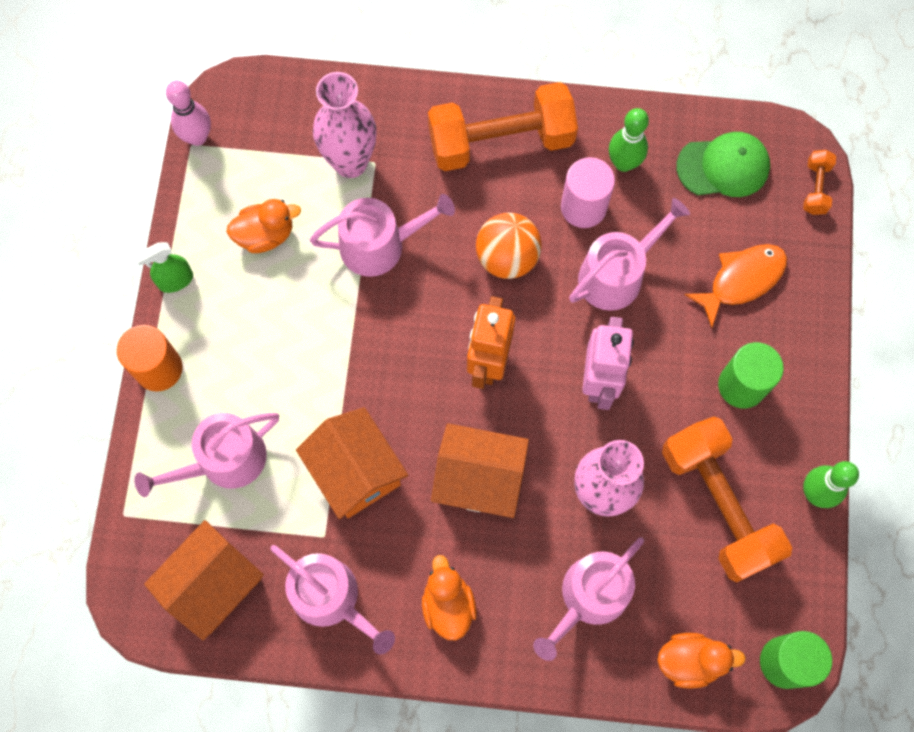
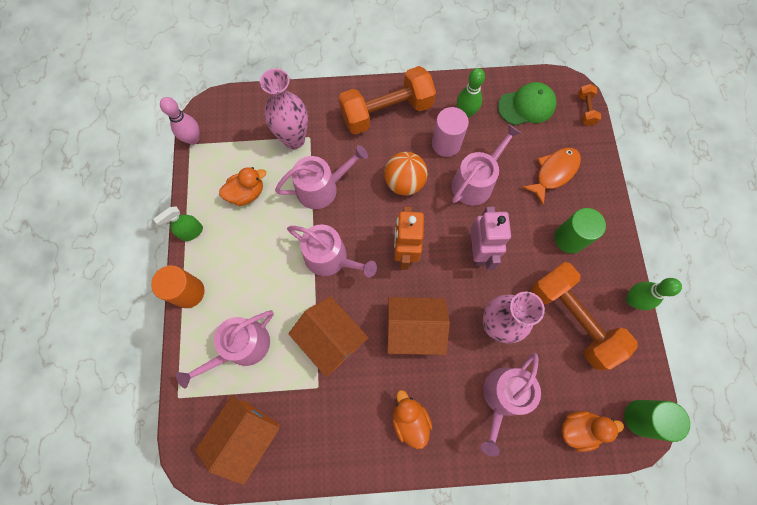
camera: 10 degrees left, 0 degrees up
(331, 598) = (330, 430): pink watering can -> pink watering can (330, 258)

